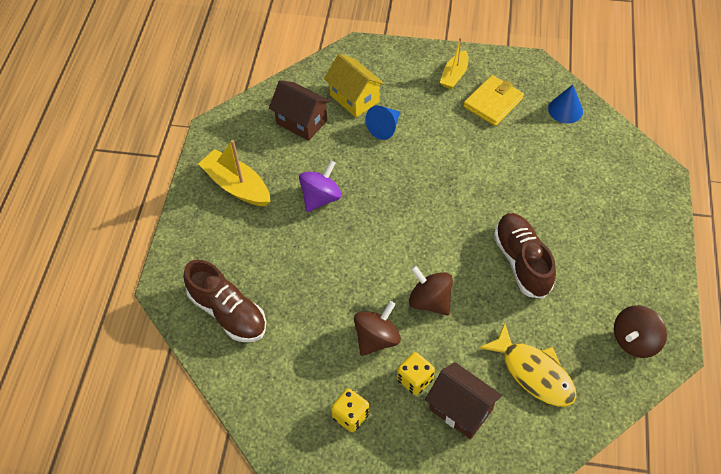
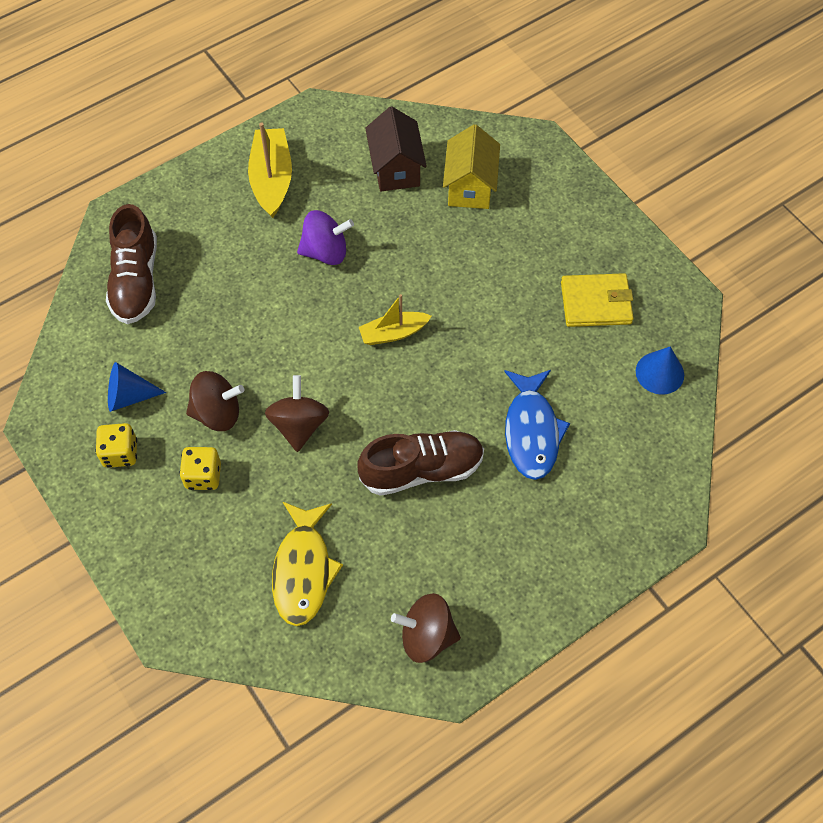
camera: 45 degrees right, 5 degrees up
(385, 128) = (461, 238): blue cone -> blue cone (129, 396)
(454, 75) = (594, 244): yellow boat -> yellow boat (393, 333)
(460, 409) = (206, 536): brown house -> none
(522, 261) = (422, 470): brown shoe -> brown shoe turned 45 degrees clockwise
(547, 192) = (532, 431): none -> blue fish

